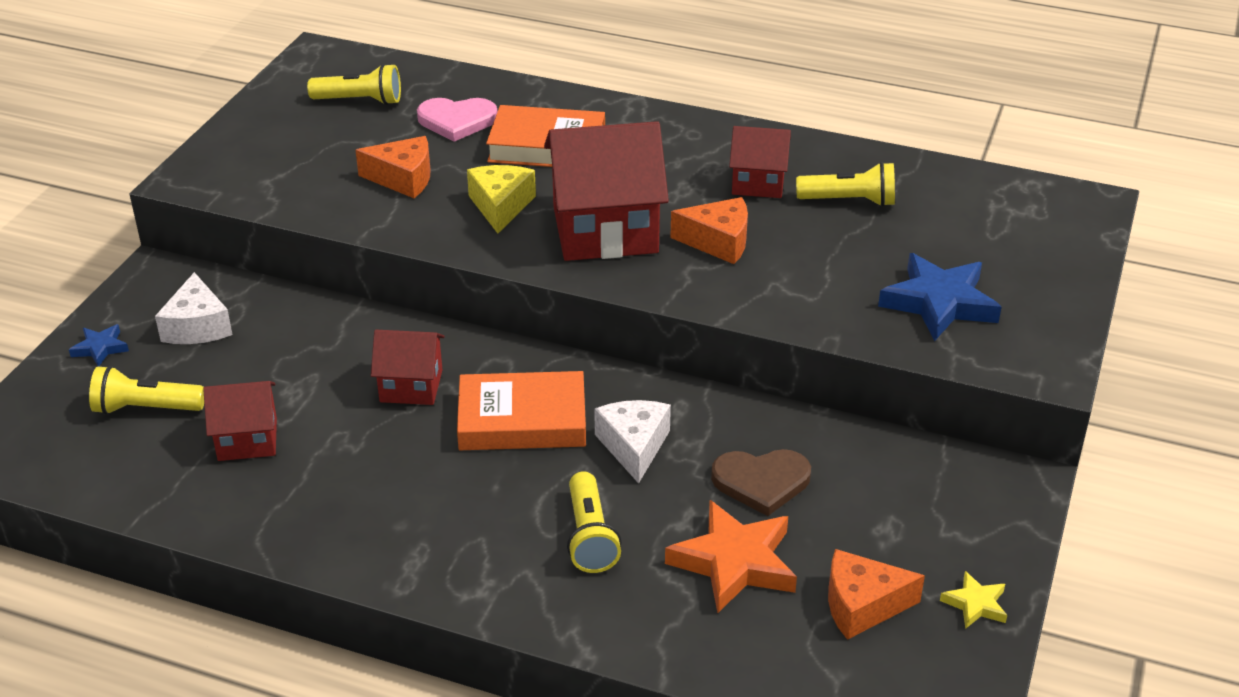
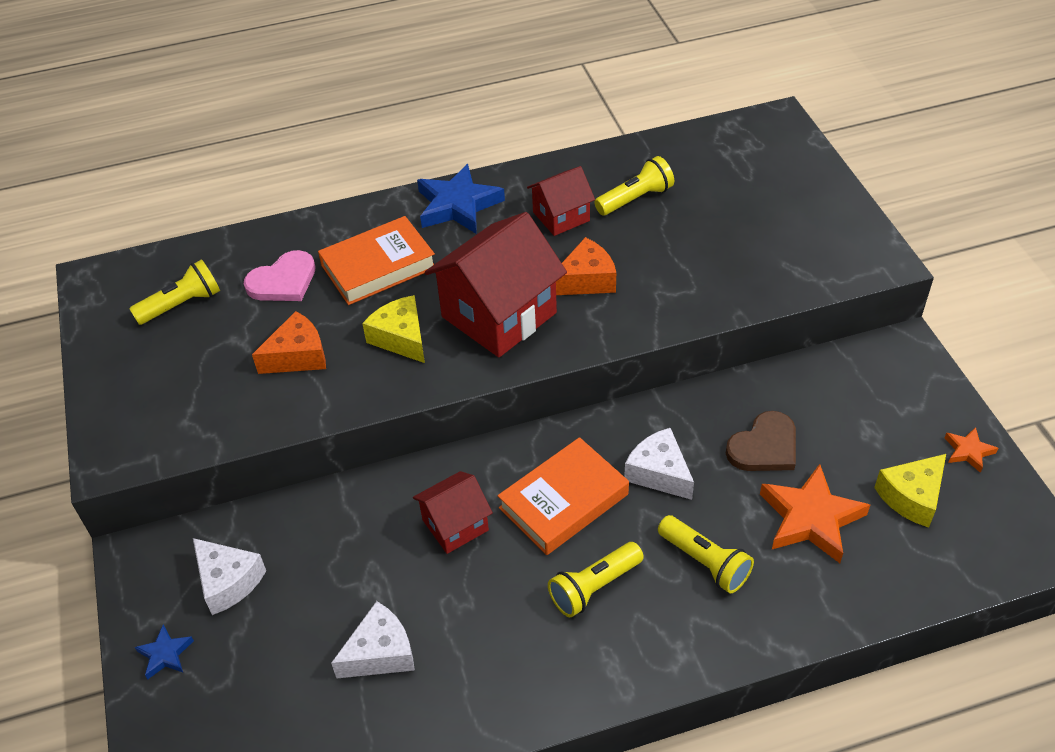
camera: 35 degrees left, 10 degrees up
(146, 408) = (267, 682): yellow flashlight -> yellow flashlight (594, 587)
(247, 439) = (380, 652): red house -> white cheese
(862, 605) = (912, 497): orange cheese -> yellow cheese
(939, 303) = (771, 248): blue star -> blue star (458, 205)
(975, 604) = (968, 451): yellow star -> orange star

